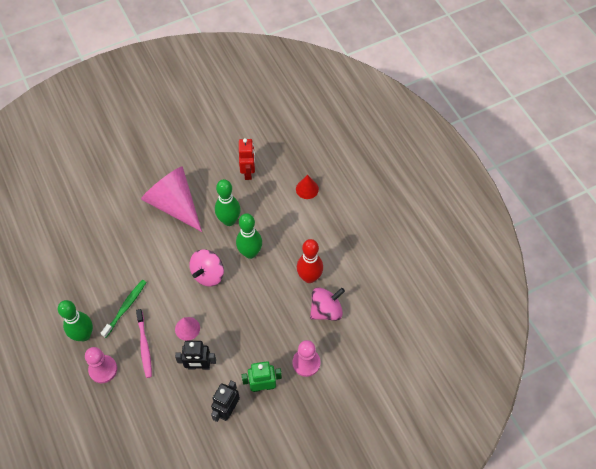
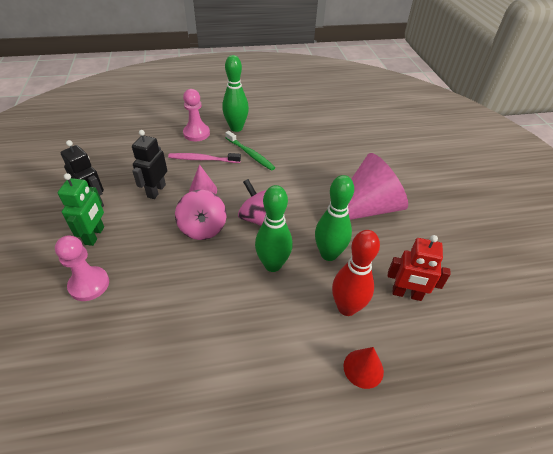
camera: 105 degrees right, 15 degrees down
(309, 277) = (205, 324): red bowling pin -> red bowling pin (346, 307)
(326, 310) = (144, 331): pink spinning top -> pink spinning top (203, 228)

